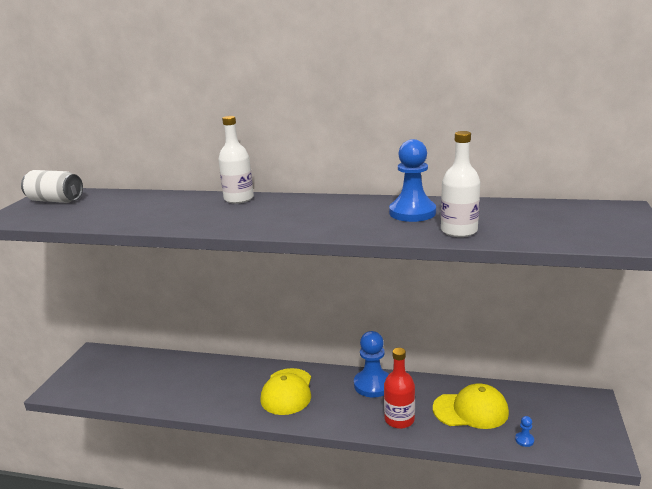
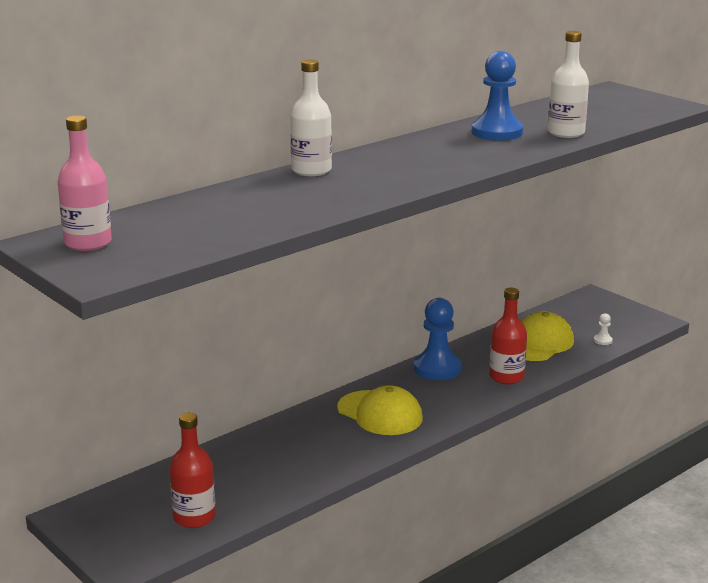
camera: 55 degrees left, 0 degrees up
(55, 200) = (88, 243): white can -> pink bottle
(113, 388) = (194, 517): none -> red bottle
(524, 440) = (602, 340): blue pawn -> white pawn

